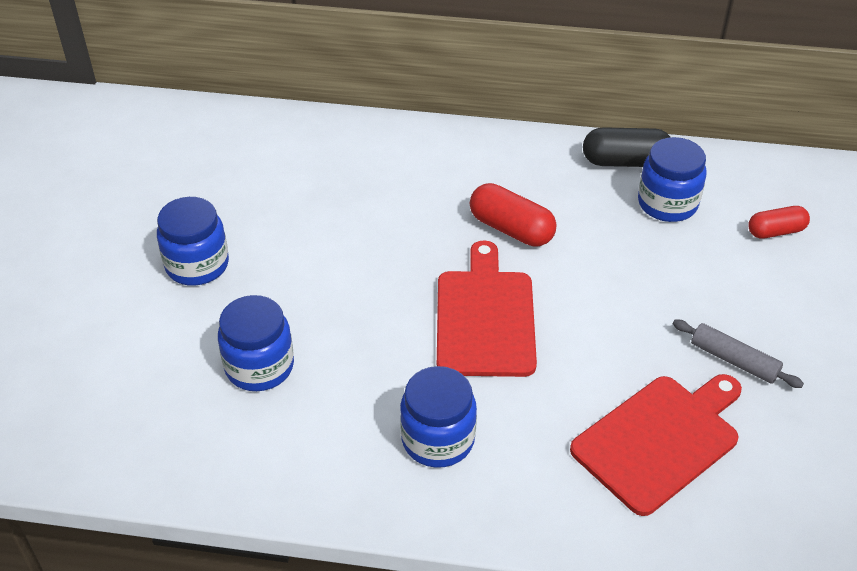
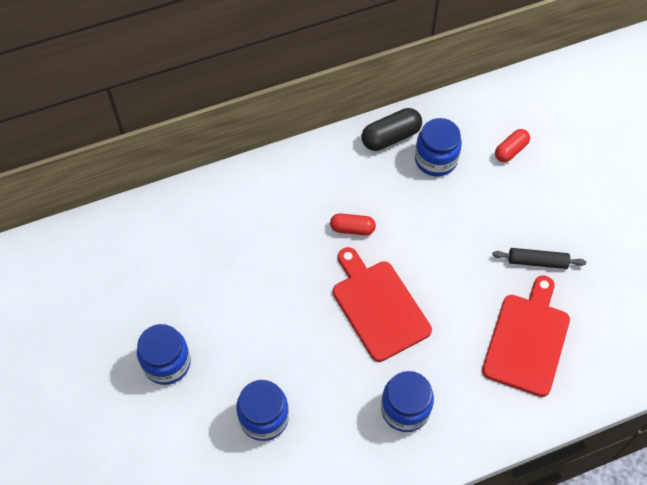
camera: 30 degrees left, 15 degrees up
(511, 229) = (352, 229): red capsule -> red capsule, size x0.66
(734, 360) = (537, 261): grey rolling pin -> black rolling pin

